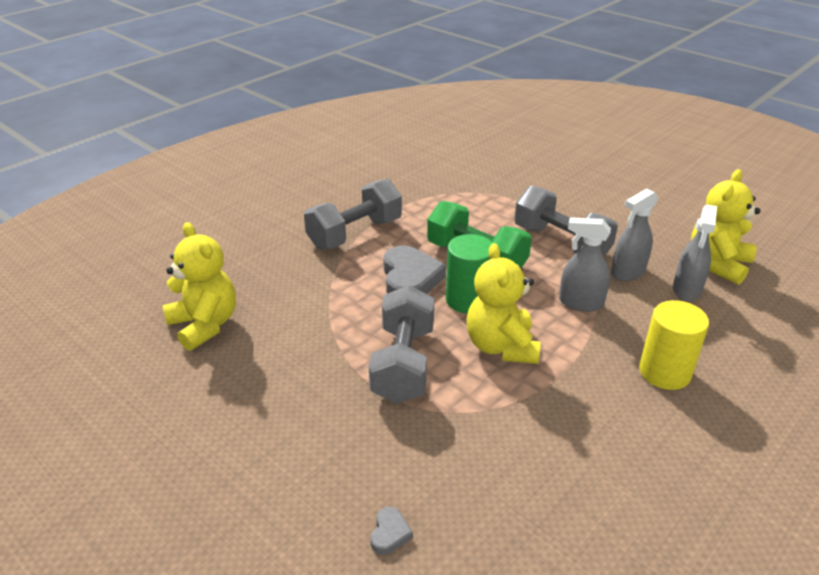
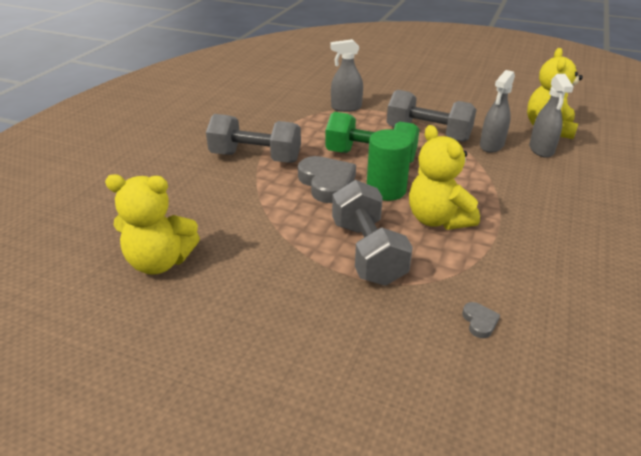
camera: 20 degrees left, 0 degrees up
(205, 325) = (160, 262): yellow teddy bear -> yellow teddy bear turned 150 degrees clockwise
(355, 234) = (255, 157): grey dumbbell -> grey dumbbell turned 75 degrees clockwise
(389, 533) = (454, 399): grey heart -> grey heart (479, 322)
(580, 303) = (474, 174): grey spray bottle -> grey spray bottle (346, 108)
(664, 372) = (570, 210): yellow cylinder -> none

